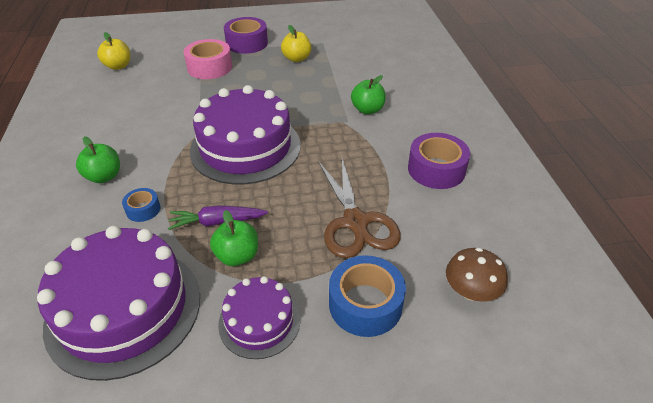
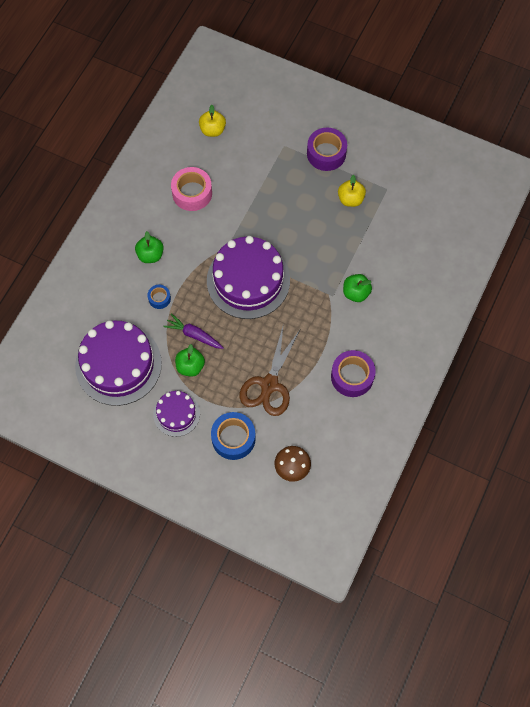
camera: 35 degrees right, 25 degrees up
(209, 67) = (278, 171): pink tape -> pink tape (192, 193)

